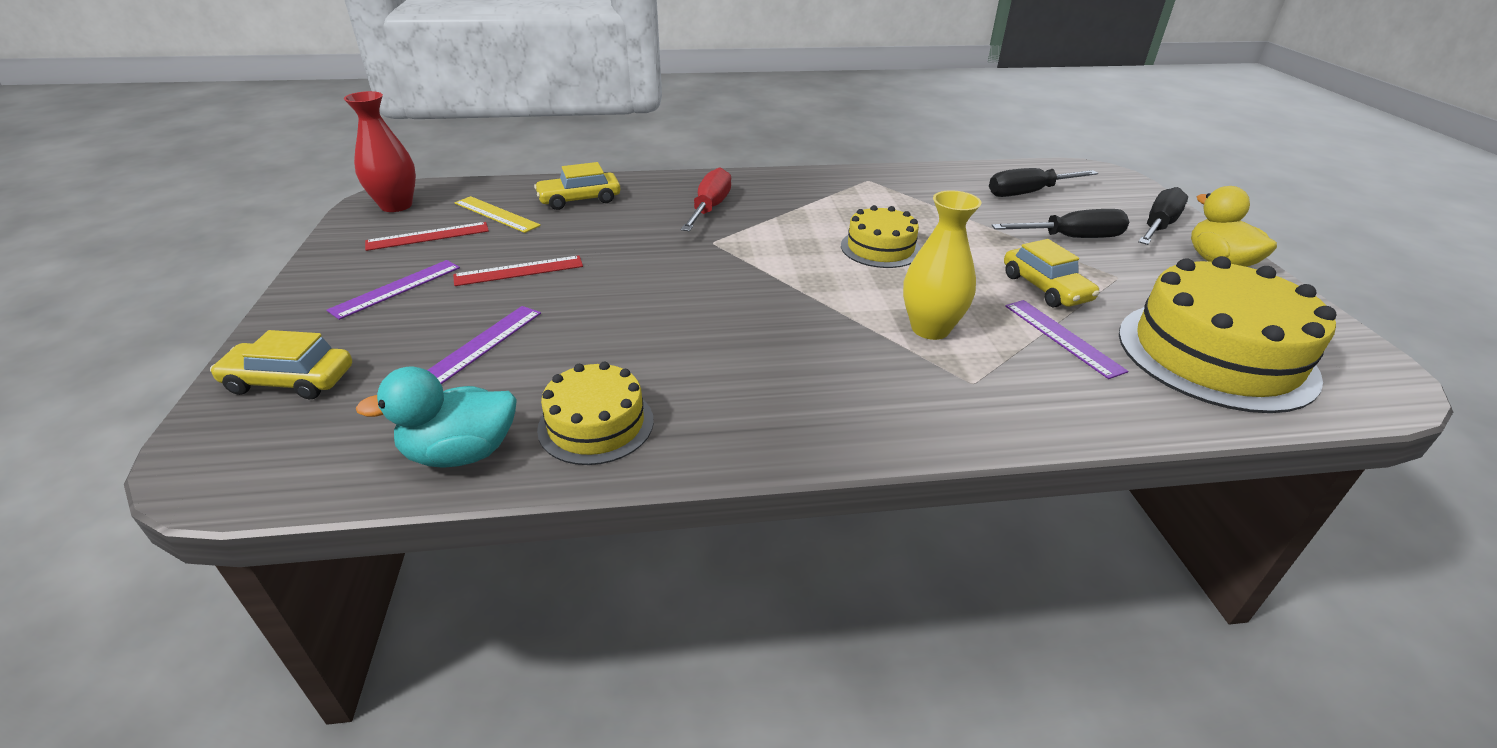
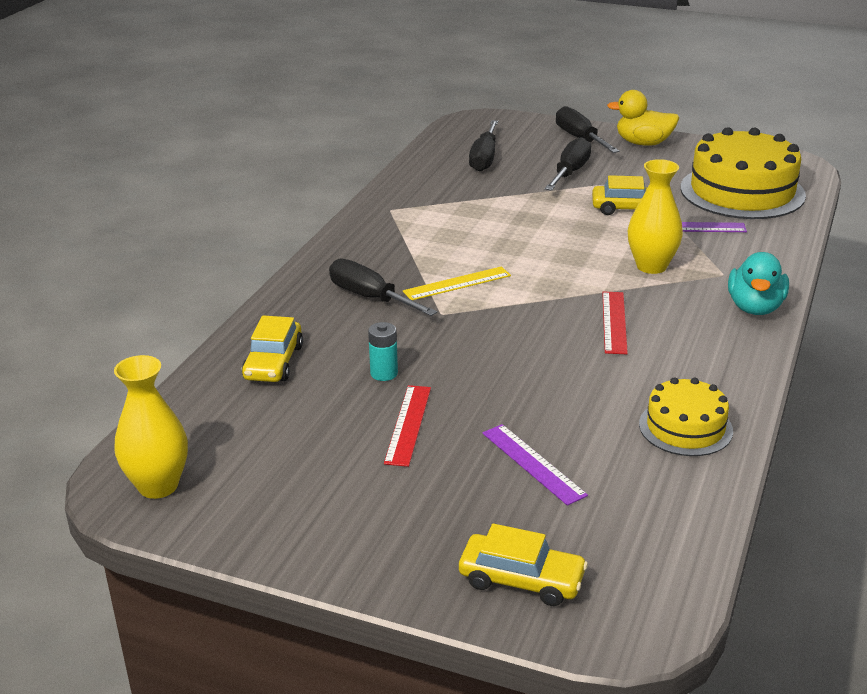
camera: 60 degrees left, 5 degrees down
(290, 380) = (521, 580): yellow car -> yellow car turned 105 degrees counterclockwise
(396, 206) = (158, 486): red vase -> yellow vase
(396, 288) = (383, 503): purple ruler -> none
(428, 236) = (272, 471): red ruler -> red ruler (614, 322)
(461, 453) = (687, 494): turquoise duck -> turquoise duck (755, 308)
(496, 214) = (258, 419): yellow ruler -> yellow ruler (457, 284)
(593, 242) = (384, 373): none -> turquoise battery
(710, 208) = (370, 297): red screwdriver -> black screwdriver
(880, 248) = (521, 245): yellow cake -> none

